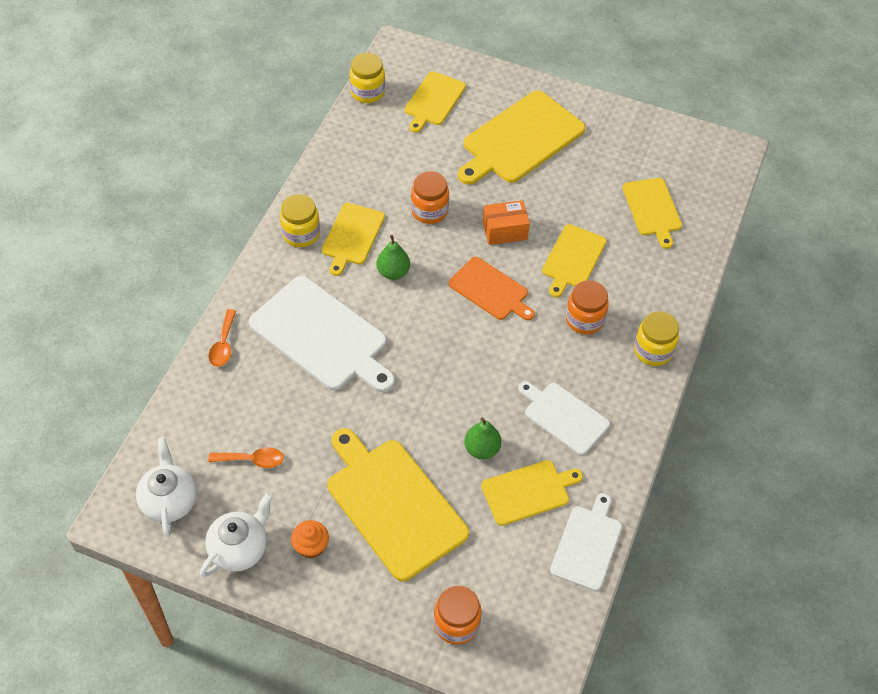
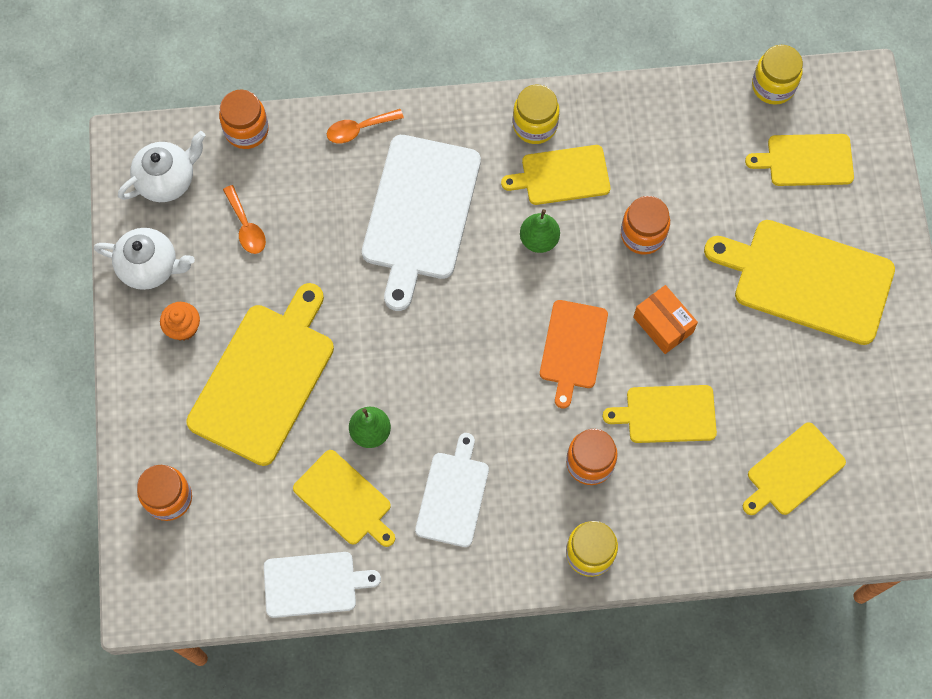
camera: 65 degrees right, 15 degrees up
(167, 422) = (246, 130): none -> orange jar

